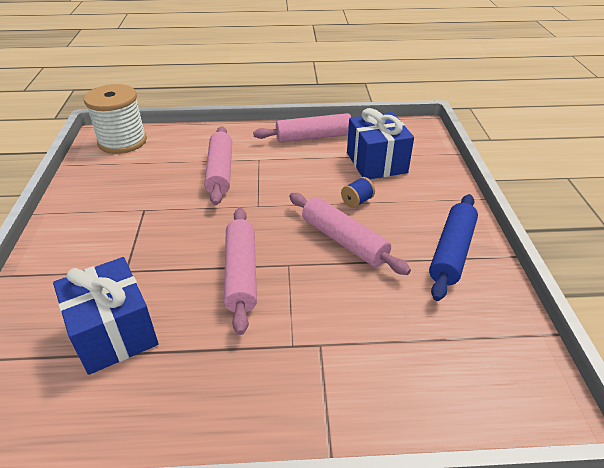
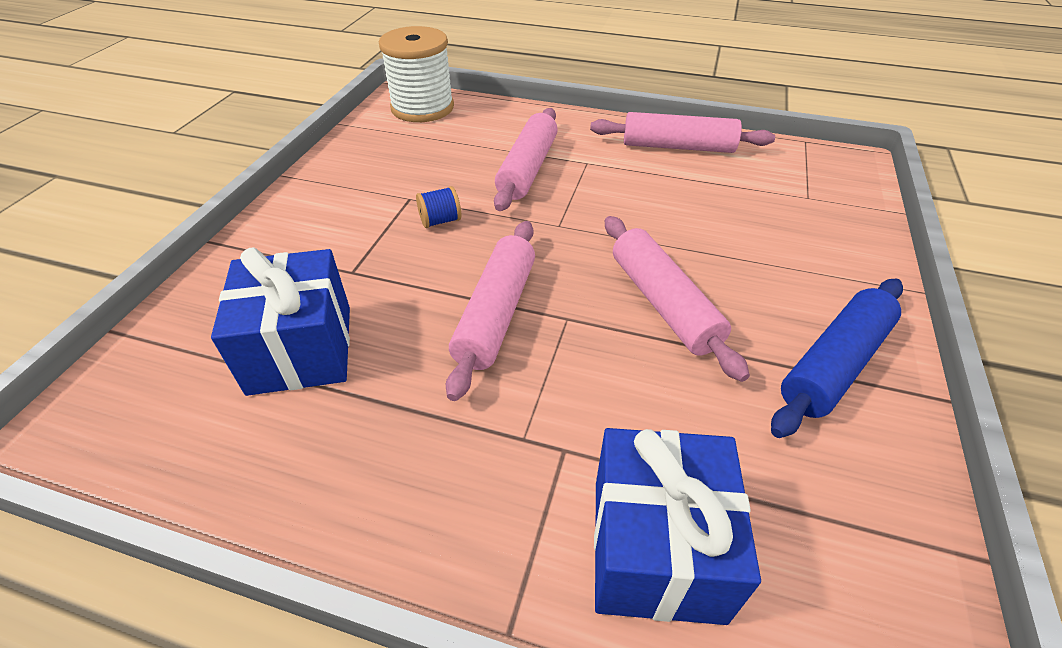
camera: 20 degrees right, 5 degrees up
(357, 201) = (706, 250): blue spool -> blue spool (440, 221)
(376, 163) = (759, 200): blue gift -> blue gift (656, 548)

